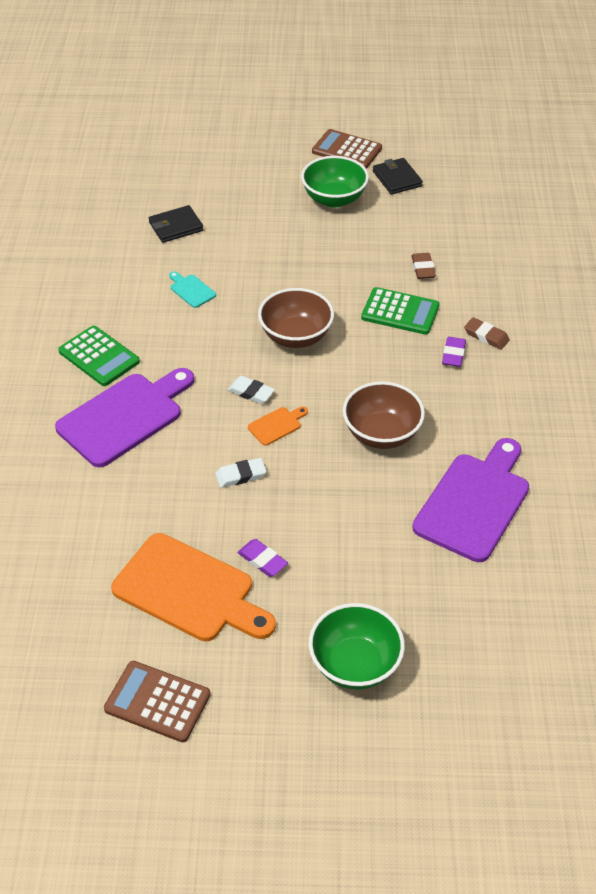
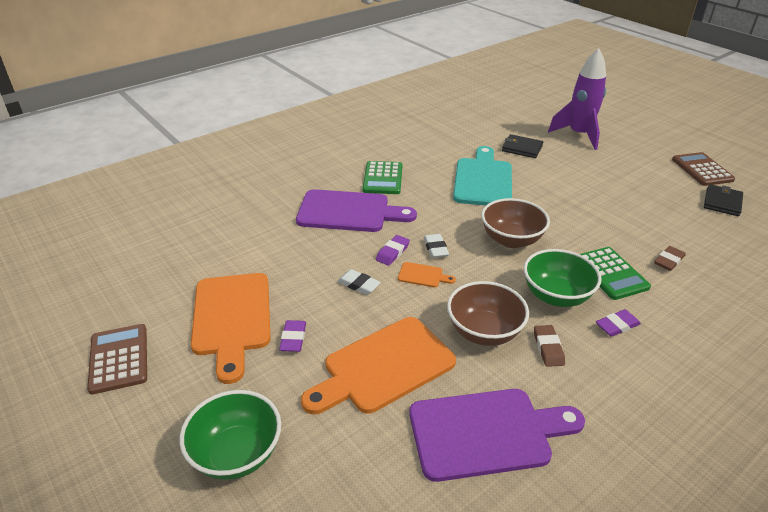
camera: 50 degrees right, 10 degrees down
(191, 290) = (483, 180): turquoise cutting board -> turquoise cutting board, size x2.36
(204, 174) = (579, 135): none -> purple rocket
(223, 425) = (392, 252): none -> purple eraser
(334, 199) = (652, 188): green bowl -> green bowl (556, 296)
(356, 520) = (383, 367): none -> orange cutting board
(486, 336) = (665, 333): brown eraser -> brown eraser (548, 348)

